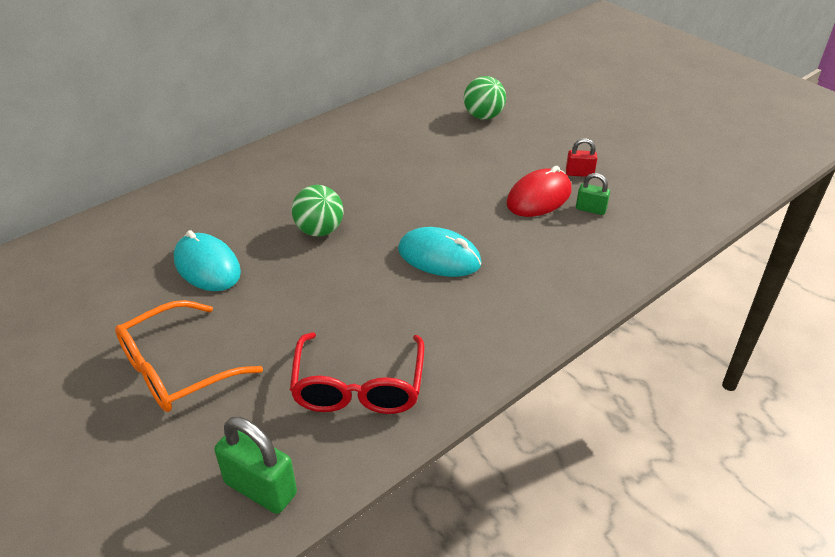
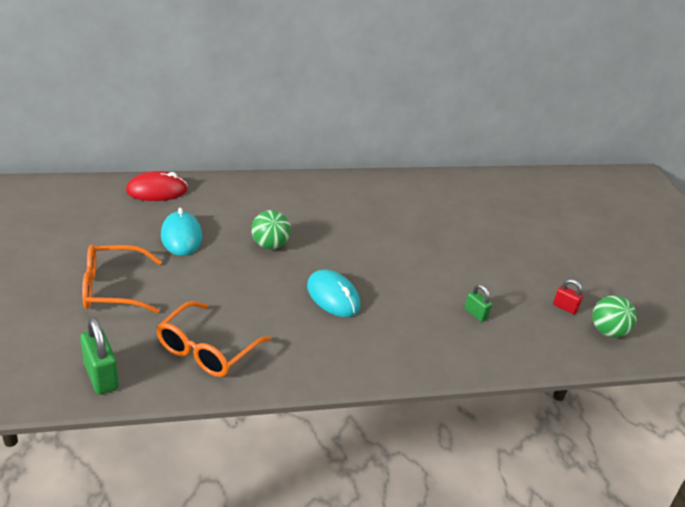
camera: 25 degrees right, 5 degrees down
(358, 387) = (206, 350): red glasses -> orange glasses
(483, 116) = (459, 216): green ball -> green ball (608, 331)
(539, 197) = (444, 289): red mouse -> red mouse (157, 191)
(579, 173) = (493, 286): red padlock -> red padlock (565, 307)

